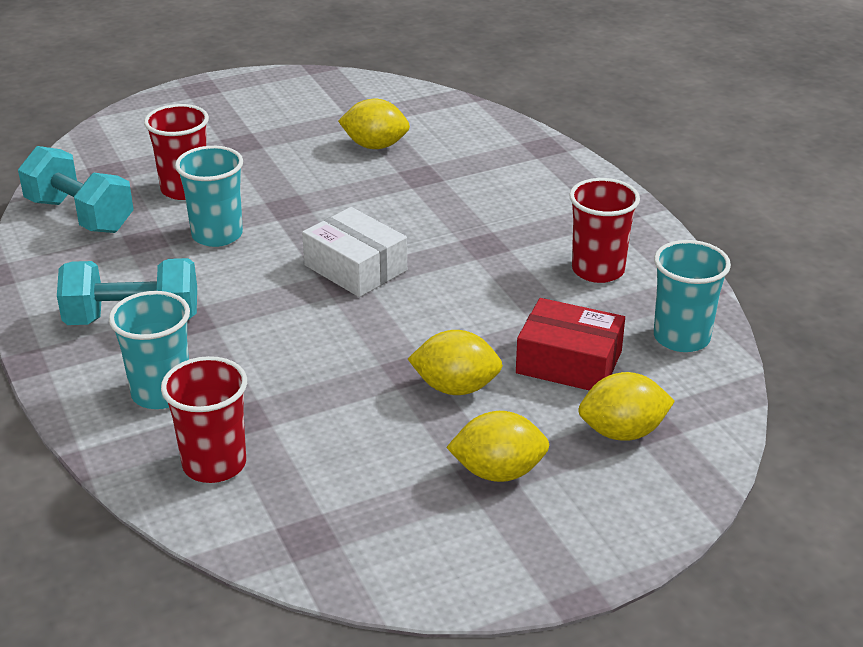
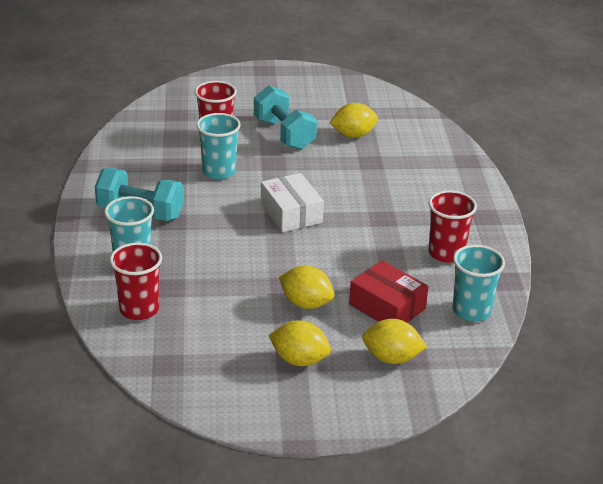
camera: 20 degrees right, 0 degrees up
(80, 215) = (144, 139): turquoise dumbbell -> turquoise dumbbell (284, 134)
(375, 146) = (353, 135): yellow lemon -> yellow lemon turned 45 degrees counterclockwise

